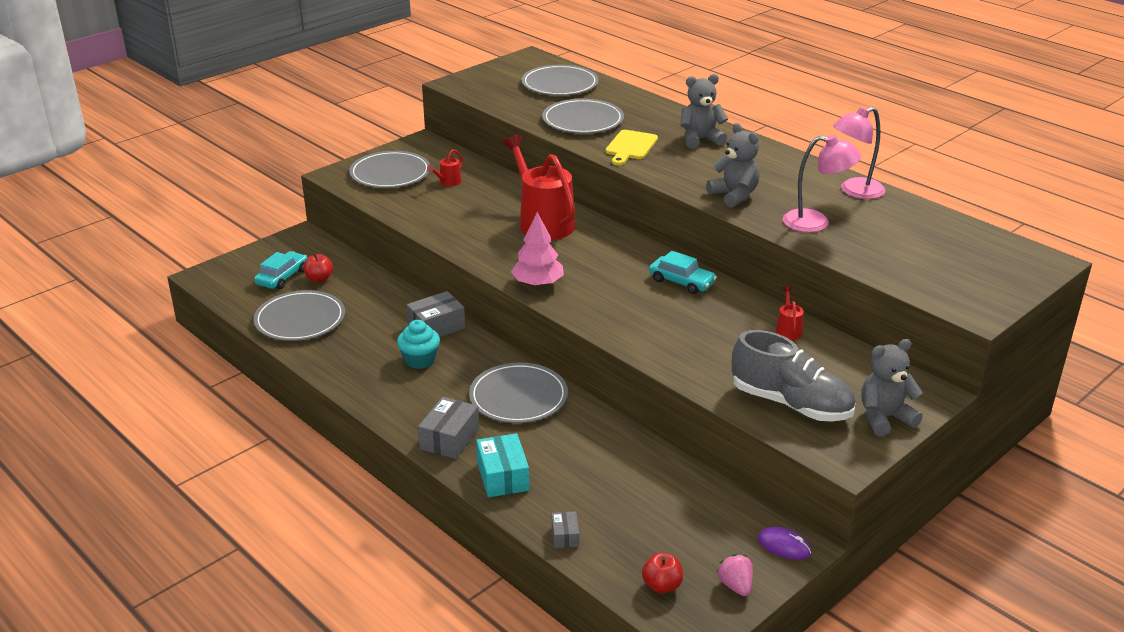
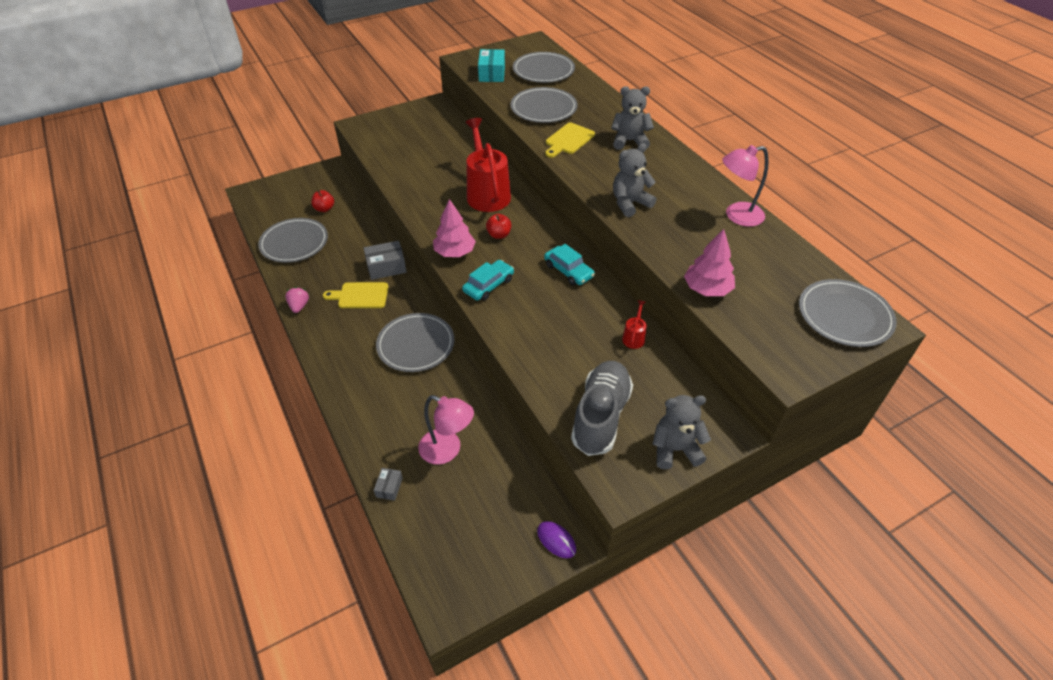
camera: 15 degrees right, 15 degrees up
(282, 277) = (300, 202): turquoise car -> turquoise car (488, 285)
(390, 173) = (396, 129): grey plate -> grey plate (844, 315)
(420, 360) = (360, 295): turquoise cupcake -> yellow cutting board
(448, 182) = (434, 144): red watering can -> none
(449, 438) = (347, 373): grey box -> none
(503, 476) = (369, 418): turquoise box -> turquoise box (492, 74)
(662, 585) = (441, 556): red apple -> red apple (499, 235)
(734, 195) = (630, 203): grey teddy bear -> grey teddy bear turned 105 degrees counterclockwise
(735, 586) = (499, 571): pink strawberry -> pink strawberry (299, 306)
(791, 404) = (601, 416): grey shoe -> grey shoe turned 120 degrees counterclockwise
(816, 222) = (687, 244): pink lamp -> pink lamp (447, 450)
(859, 258) = (707, 289): none -> pink tree

